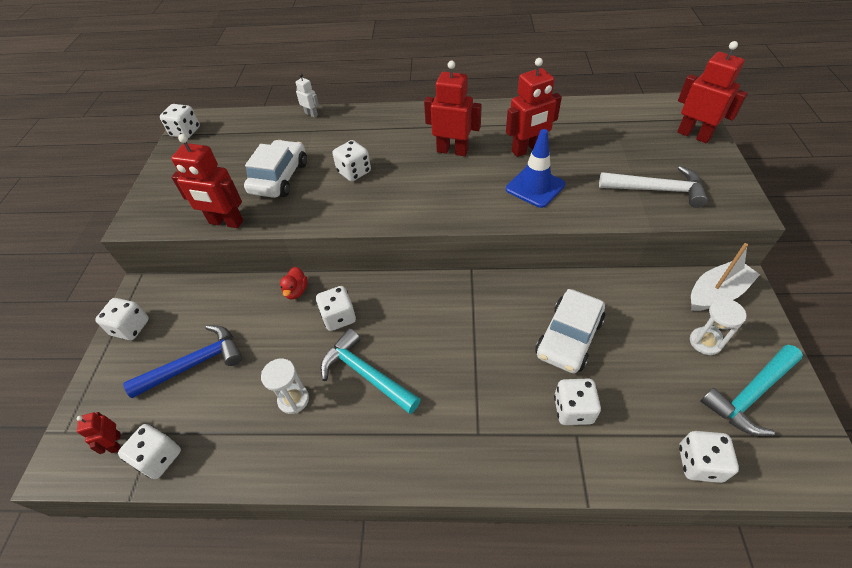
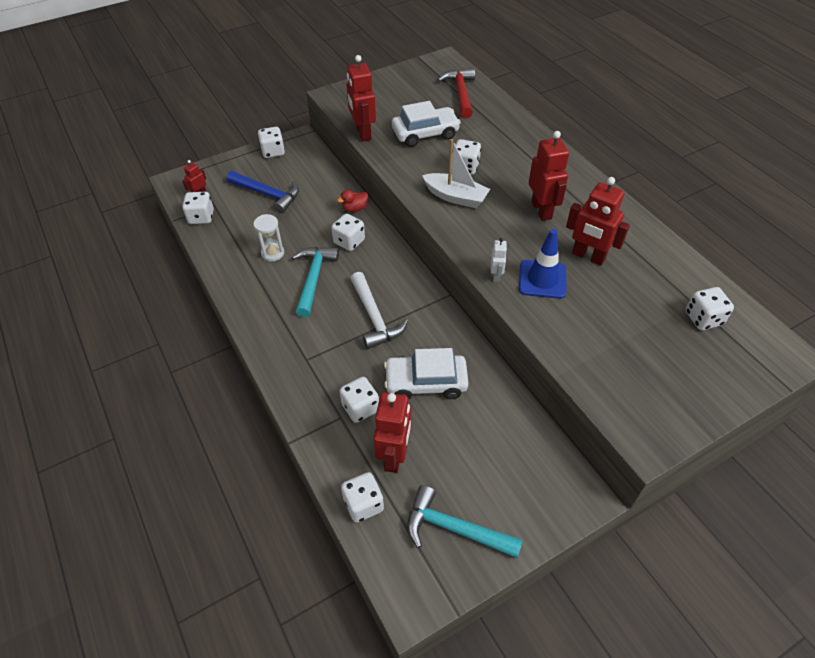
camera: 55 degrees right, 0 degrees up
(185, 132) = (430, 64): white dice -> white dice (703, 318)
(252, 131) = (461, 93): none -> red hammer
(311, 114) = (509, 111): white robot -> white robot (496, 275)
(656, 190) = (614, 366): white hammer -> white hammer (374, 317)
(694, 135) = (734, 374): red robot -> red robot (394, 456)
(705, 342) = (489, 481): white hourglass -> none
(716, 293) = (557, 477): white boat -> white boat (456, 197)

